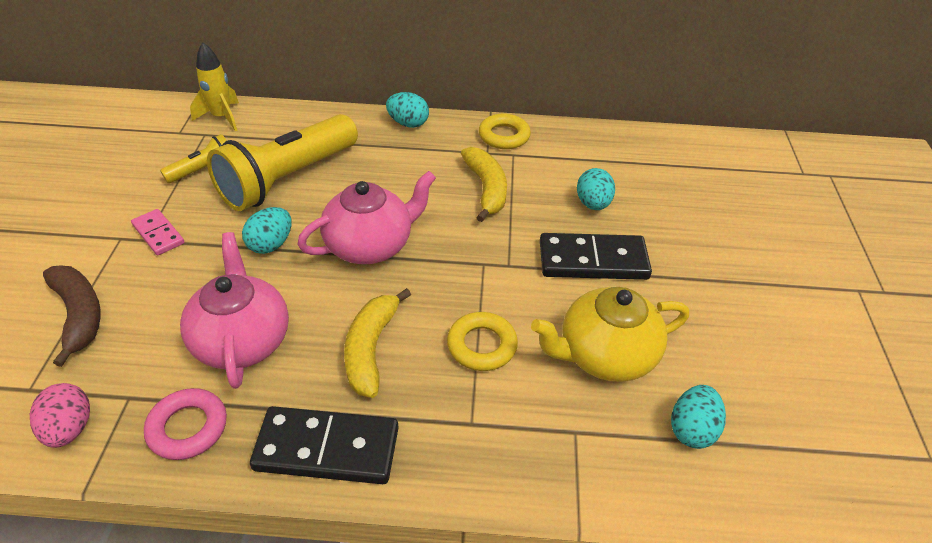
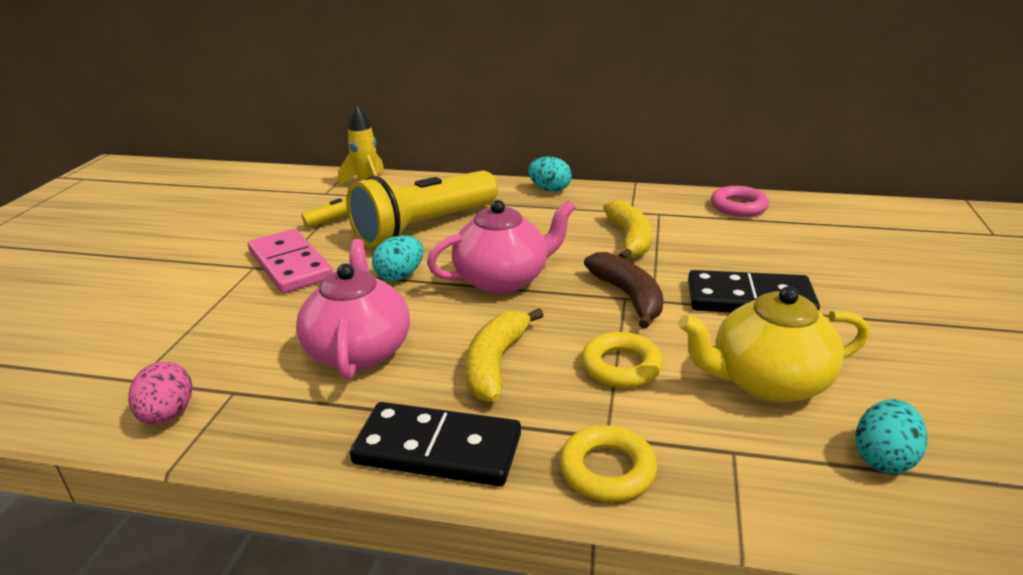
camera: 10 degrees right, 15 degrees down
(79, 315) = (200, 323): brown banana -> brown banana (628, 297)
(158, 234) = (290, 265): pink domino -> pink domino, size x1.76
(188, 428) = (289, 421): pink ring -> pink ring (738, 207)
(504, 136) = (649, 200): yellow ring -> yellow ring (607, 470)
(593, 204) = (748, 253): turquoise egg -> none

